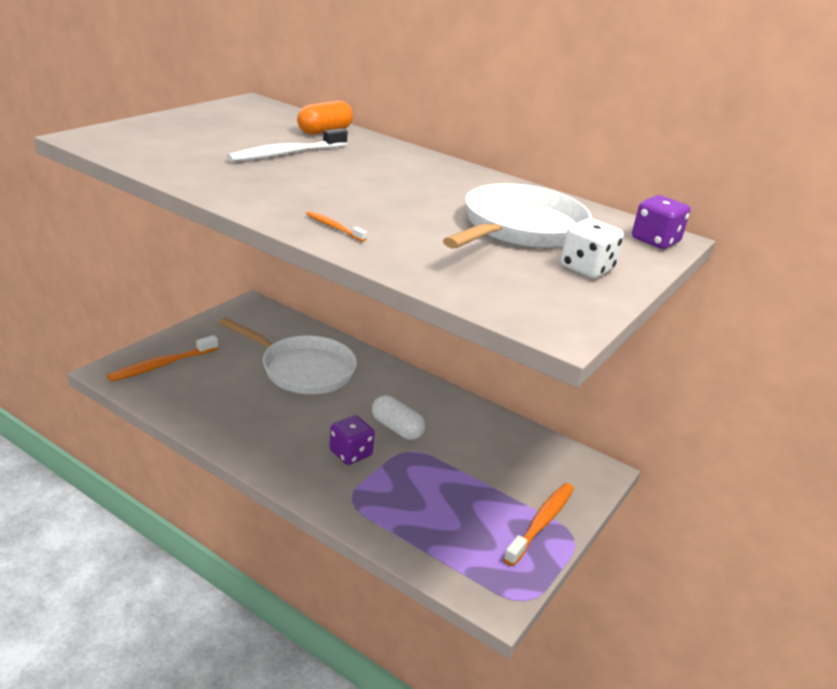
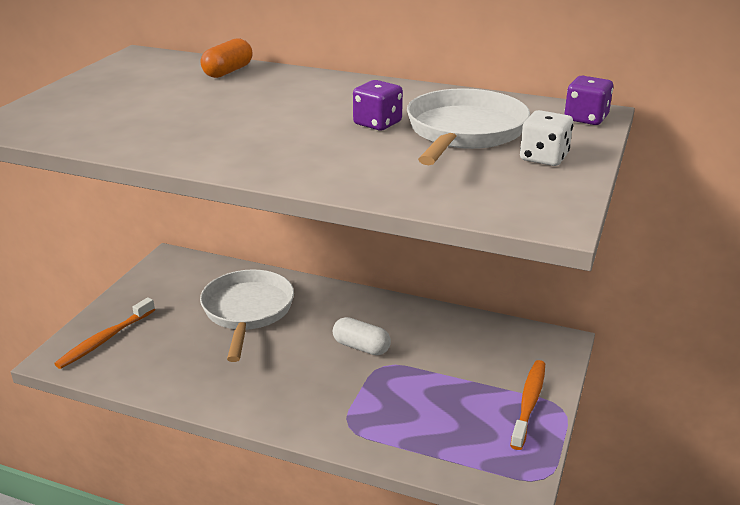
camera: 10 degrees left, 0 degrees up
(286, 154) = (206, 102): white toothbrush -> none
(303, 369) = (247, 311): white pan -> white pan turned 105 degrees counterclockwise
(334, 227) = (297, 167): orange toothbrush -> none
(350, 453) = (328, 382): purple dice -> purple dice (377, 123)

